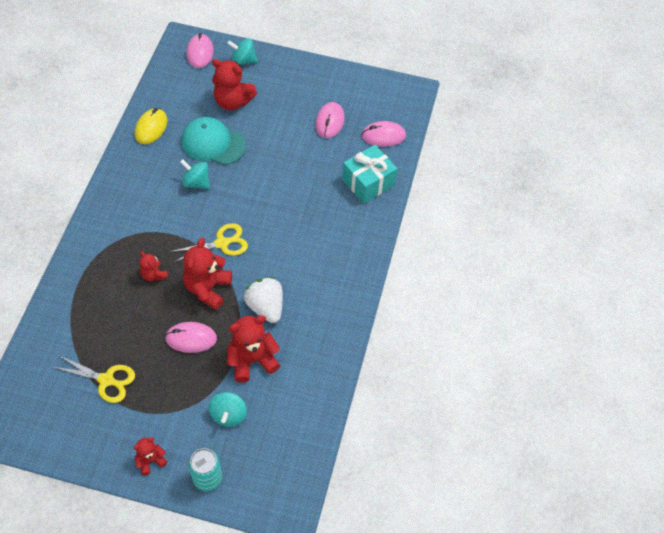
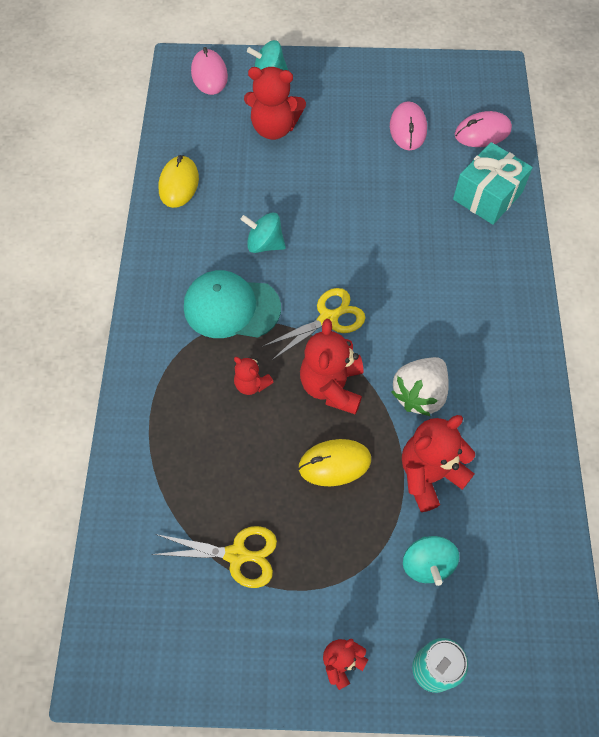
camera: 10 degrees left, 5 degrees up
(191, 338) = (334, 463): pink mouse -> yellow mouse
(213, 143) = (268, 187): turquoise cap -> turquoise cap (231, 307)
(266, 307) = (419, 394): white strawberry -> white strawberry turned 105 degrees counterclockwise

